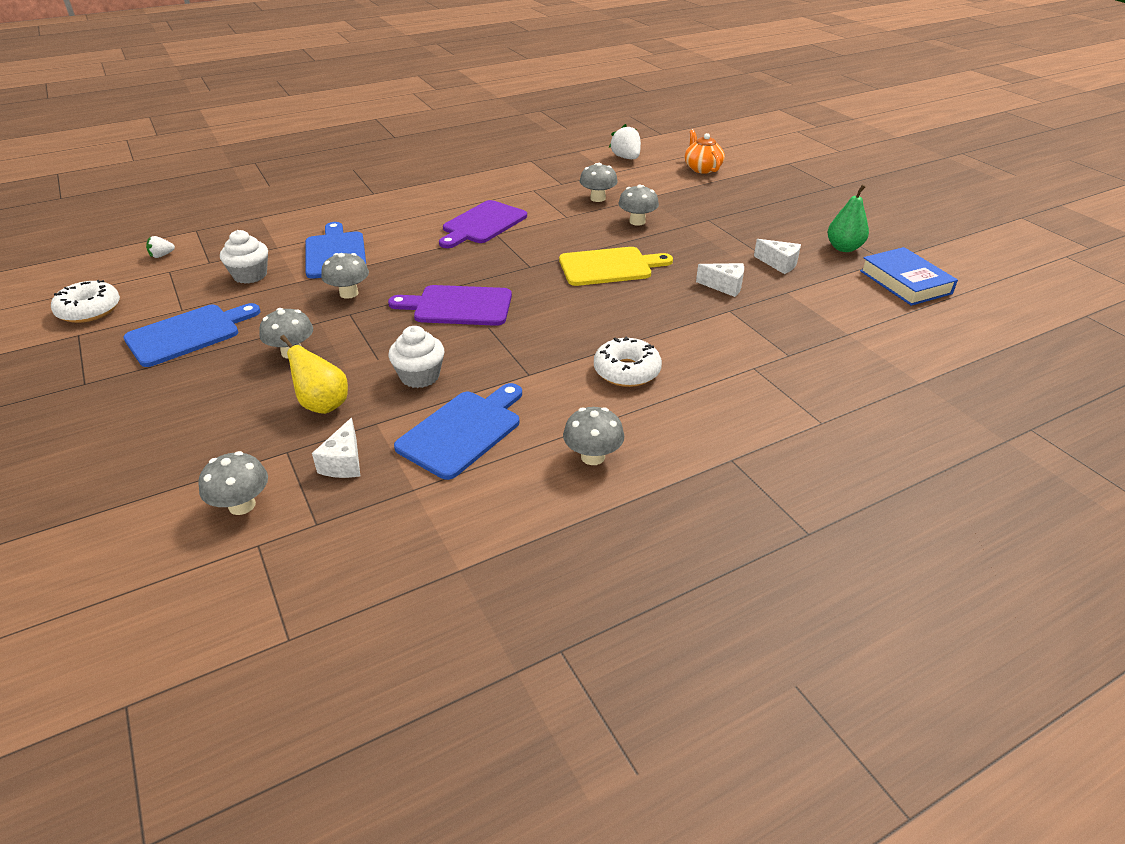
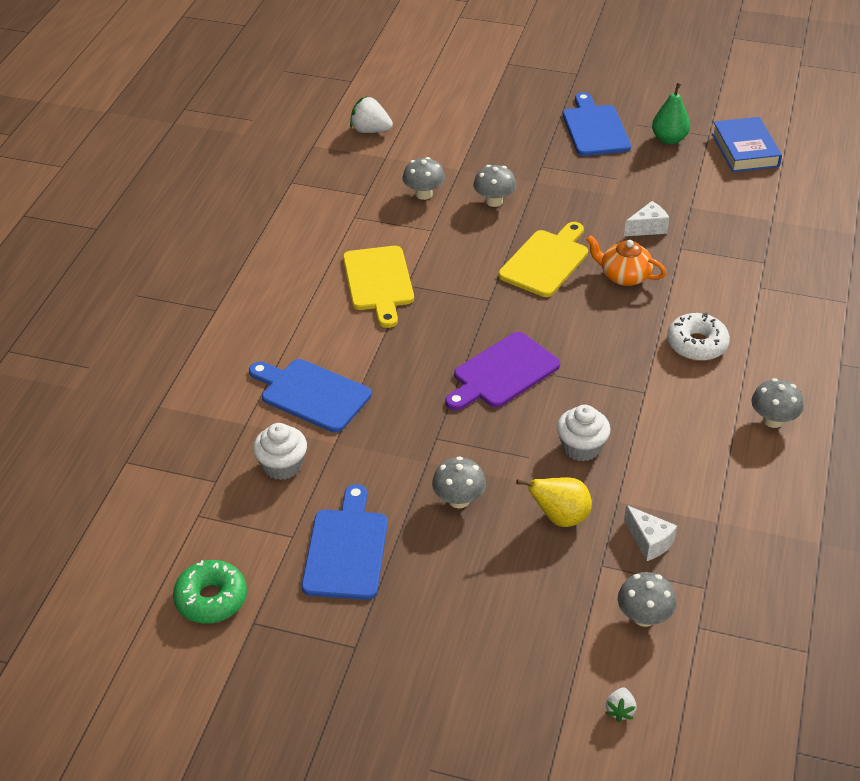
camera: 45 degrees left, 5 degrees up
(89, 310) = (211, 599): white donut -> green donut
(162, 255) = (154, 507): white strawberry -> white strawberry (620, 710)
(349, 293) = (400, 422): grey mushroom -> none
(462, 431) = (677, 463): blue cutting board -> blue cutting board (594, 128)
(482, 224) = (379, 282): purple cutting board -> yellow cutting board
(702, 168) = (452, 108): orange teapot -> orange teapot (624, 276)
(779, 264) = (651, 182): white cheese -> none
(905, 282) = (745, 150): blue book -> blue book turned 60 degrees clockwise

